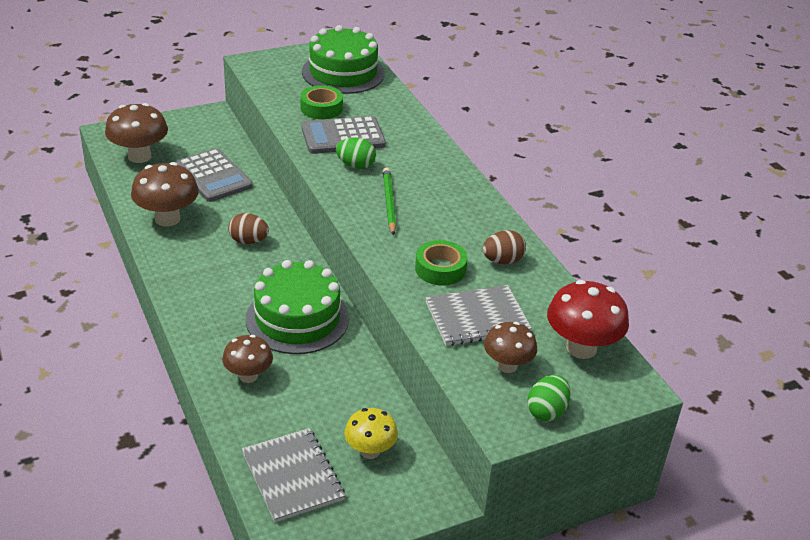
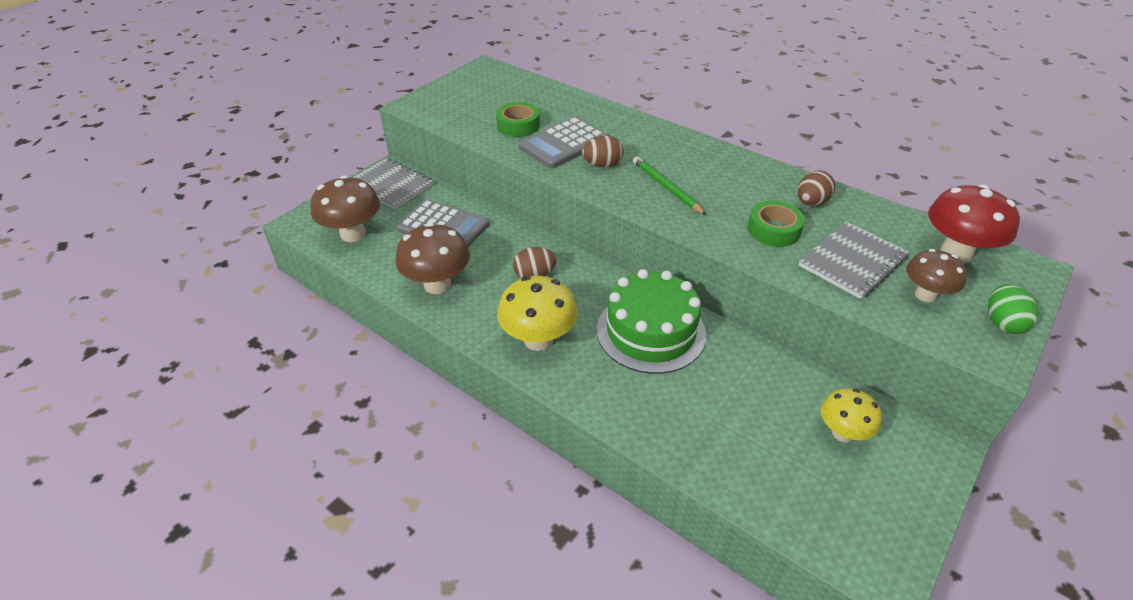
camera: 25 degrees left, 5 degrees up
(204, 288) = (538, 340): none -> yellow mushroom
(248, 376) = (665, 410): brown mushroom -> none
(292, 476) = (808, 497): grey notebook -> grey notebook (391, 185)
(343, 73) = (504, 89): green cake -> none
(355, 165) = (602, 165): green egg -> brown egg

